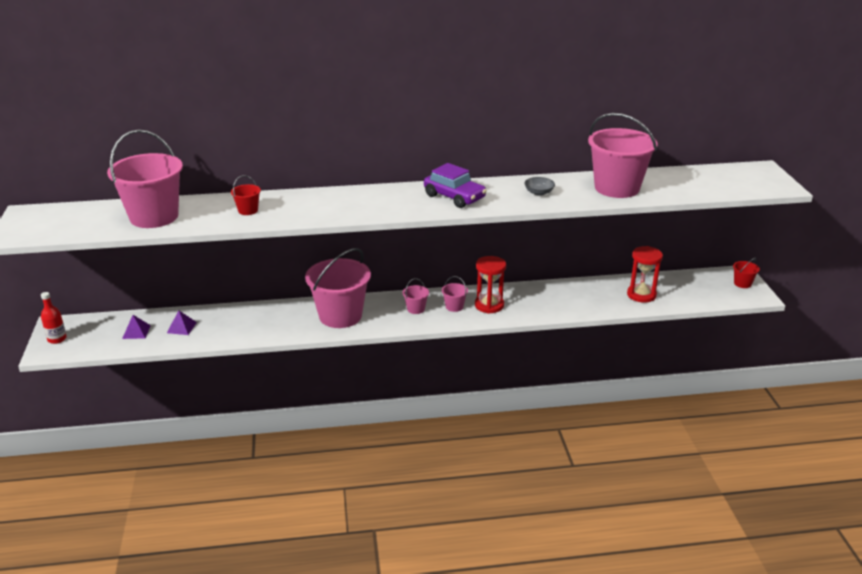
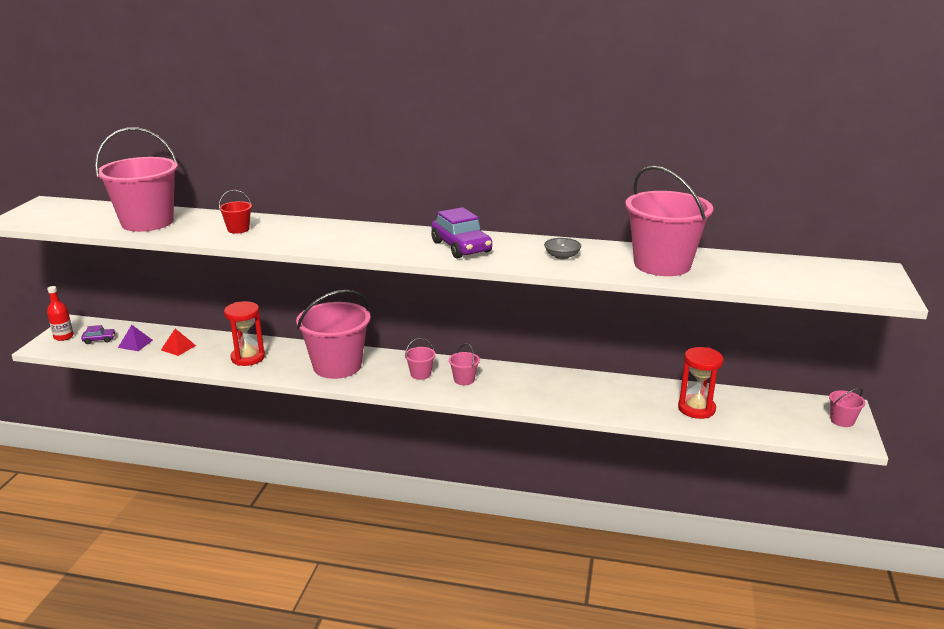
camera: 20 degrees right, 5 degrees down
(96, 335) = (99, 340): none -> purple car
(181, 327) = (178, 347): purple pyramid -> red pyramid
(489, 305) = (504, 385): red hourglass -> red hourglass (248, 358)
(742, 283) = (842, 420): red bucket -> pink bucket

